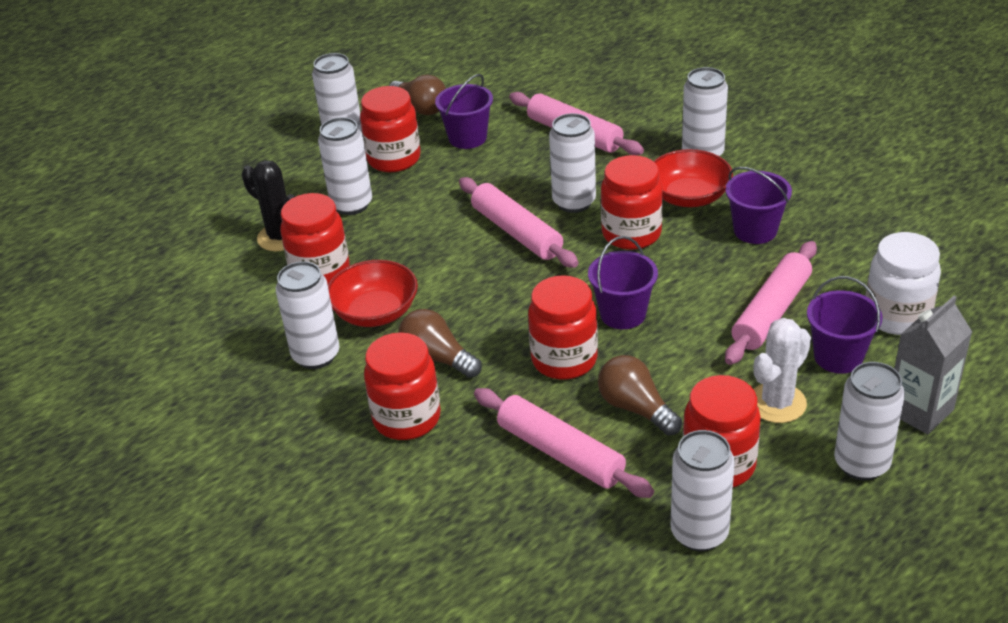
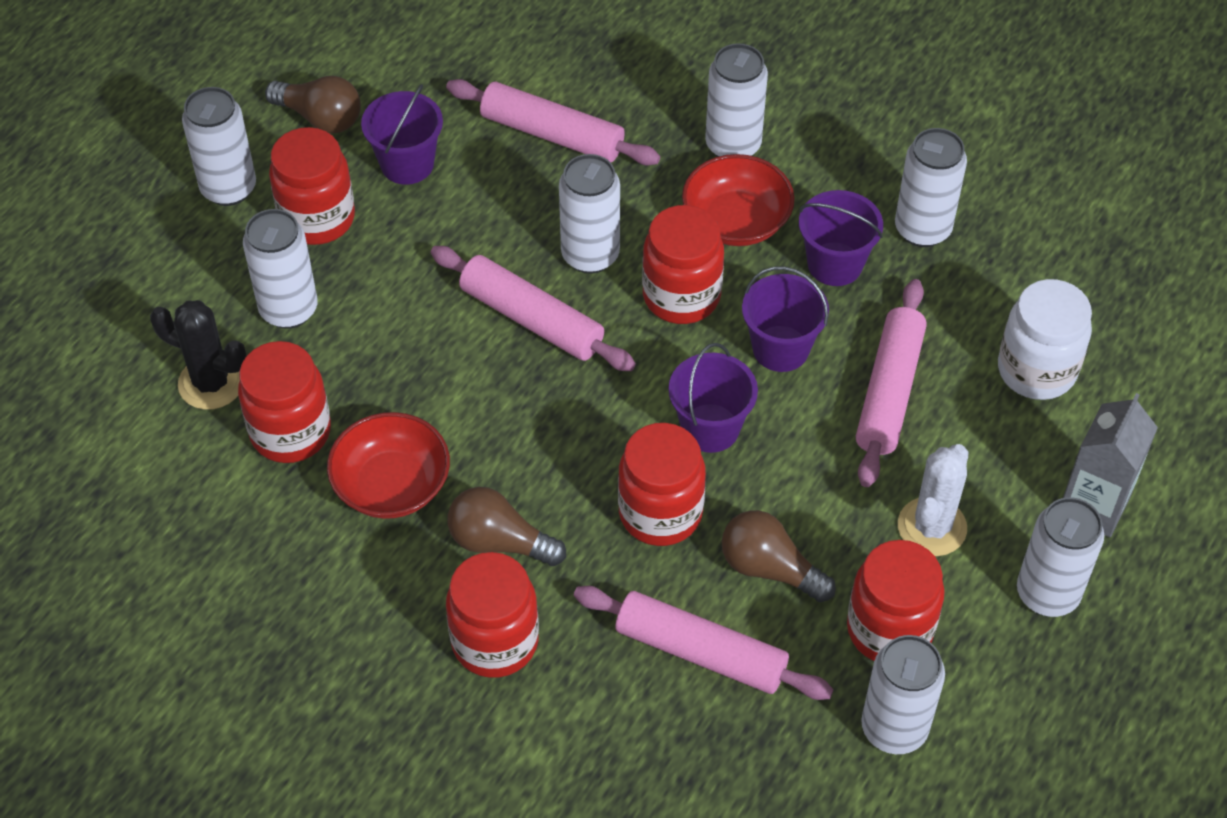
camera: 20 degrees left, 15 degrees up
(316, 355) = (340, 569): white can -> white can (922, 229)
(838, 357) = (984, 444): purple bucket -> purple bucket (780, 348)

